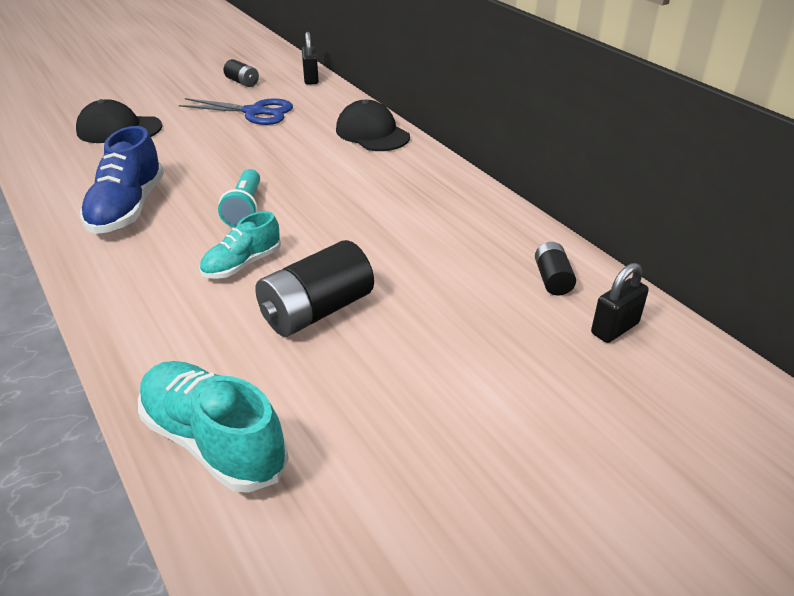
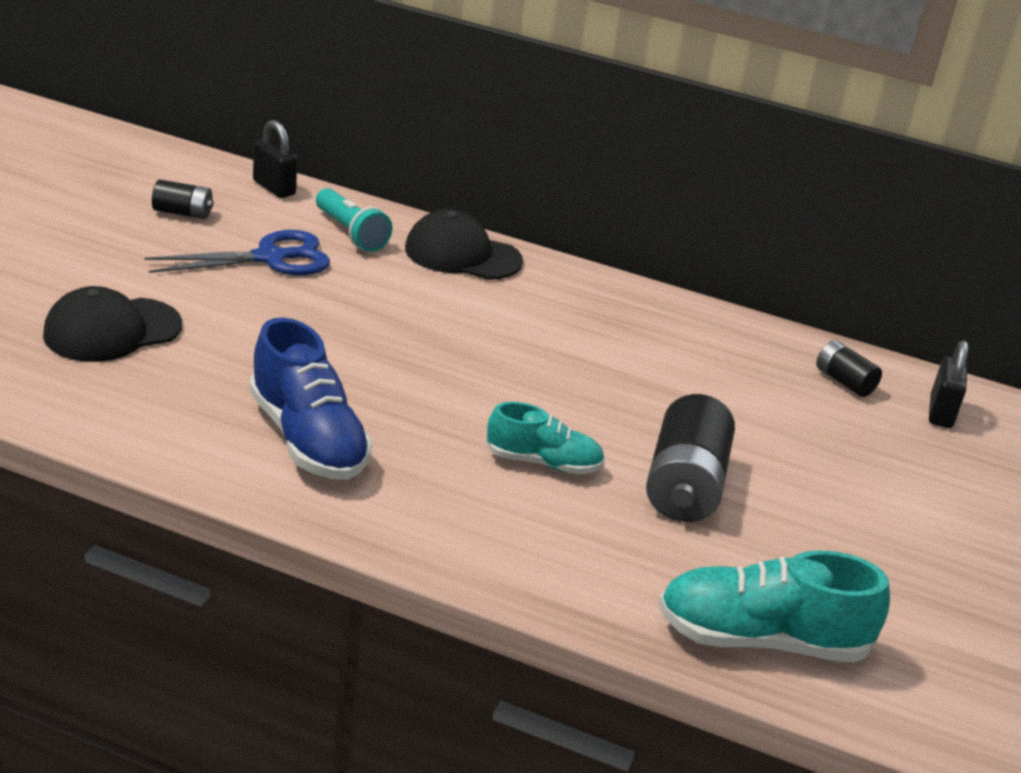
camera: 40 degrees left, 5 degrees down
(242, 264) = (543, 463): turquoise shoe -> turquoise shoe turned 90 degrees counterclockwise
(245, 209) = (452, 396): turquoise flashlight -> turquoise flashlight (351, 233)

